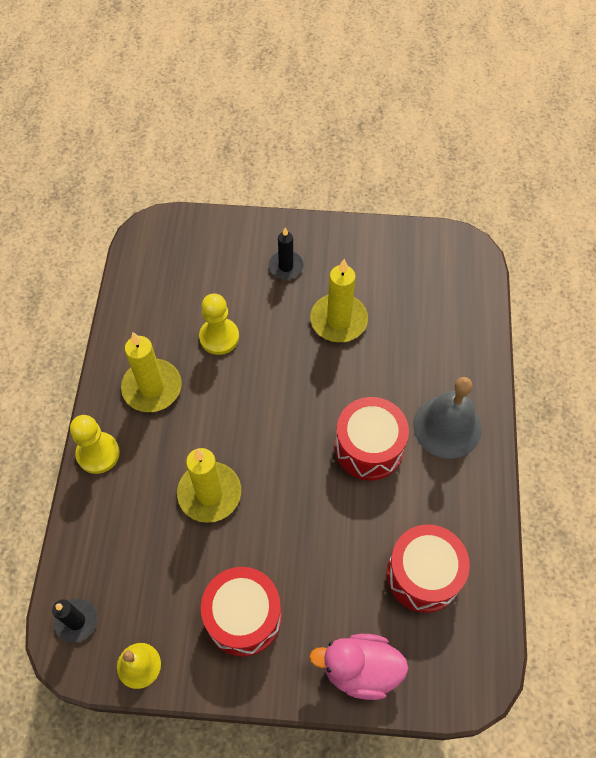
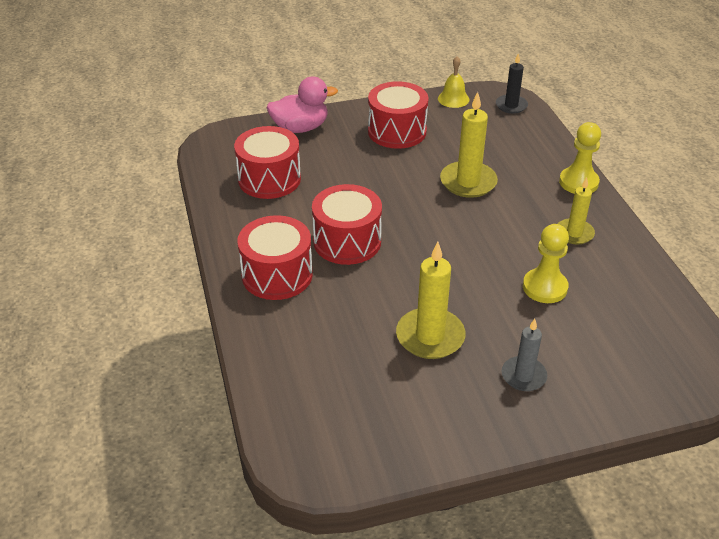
camera: 160 degrees right, 20 degrees down
(152, 387) = (574, 233): yellow candle -> yellow candle, size x0.63
(286, 266) = (523, 376): black candle -> grey candle
(447, 426) = (277, 275): grey bell -> red drum

